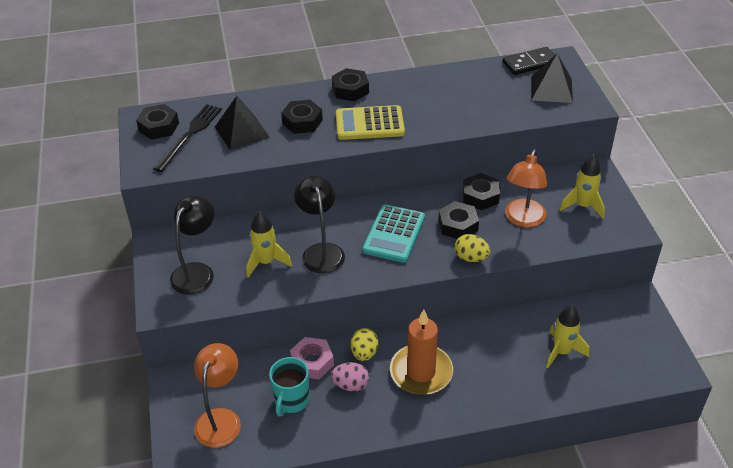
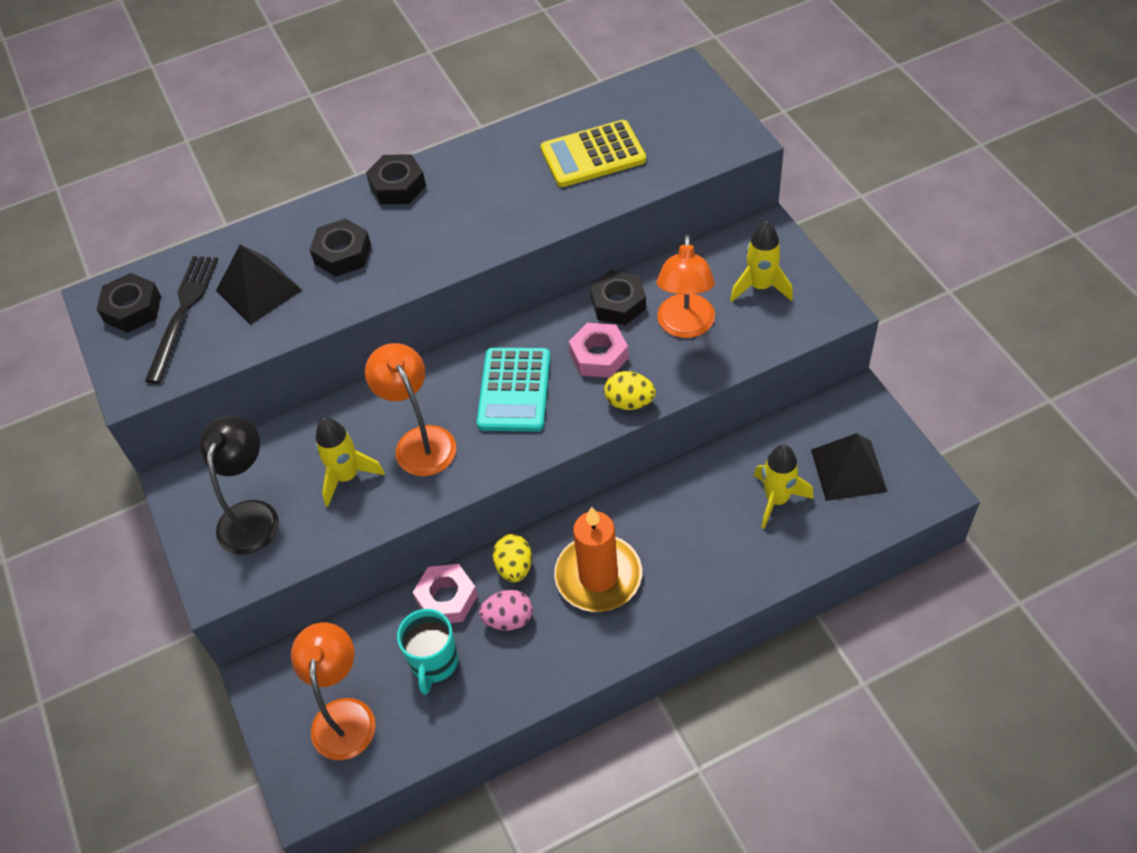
camera: 10 degrees left, 10 degrees up
(321, 251) = (420, 441): black lamp -> orange lamp
(369, 124) = (441, 236): yellow calculator -> yellow calculator (593, 155)
(458, 225) = (599, 356): black nut -> pink nut
(530, 63) = (641, 88): black domino -> none
(551, 89) = (681, 124): black pyramid -> black pyramid (848, 470)

